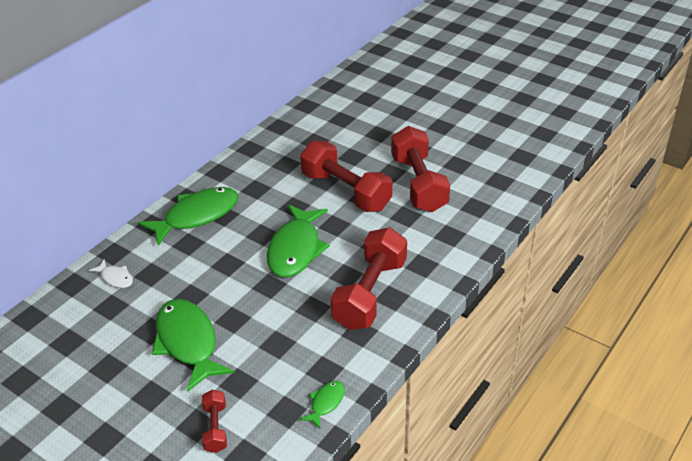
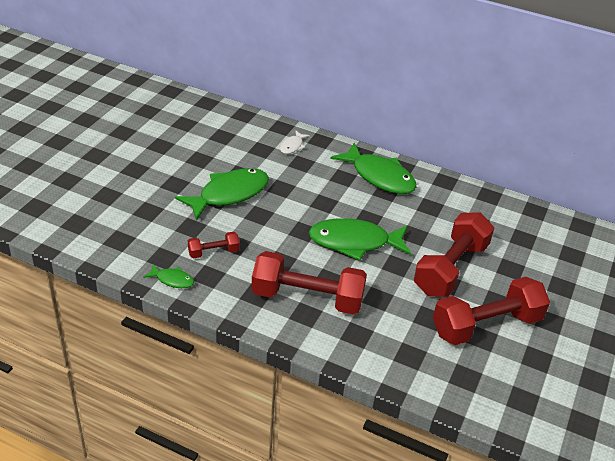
camera: 75 degrees right, 0 degrees up
(215, 428) = (145, 221): red dumbbell -> red dumbbell (213, 252)

